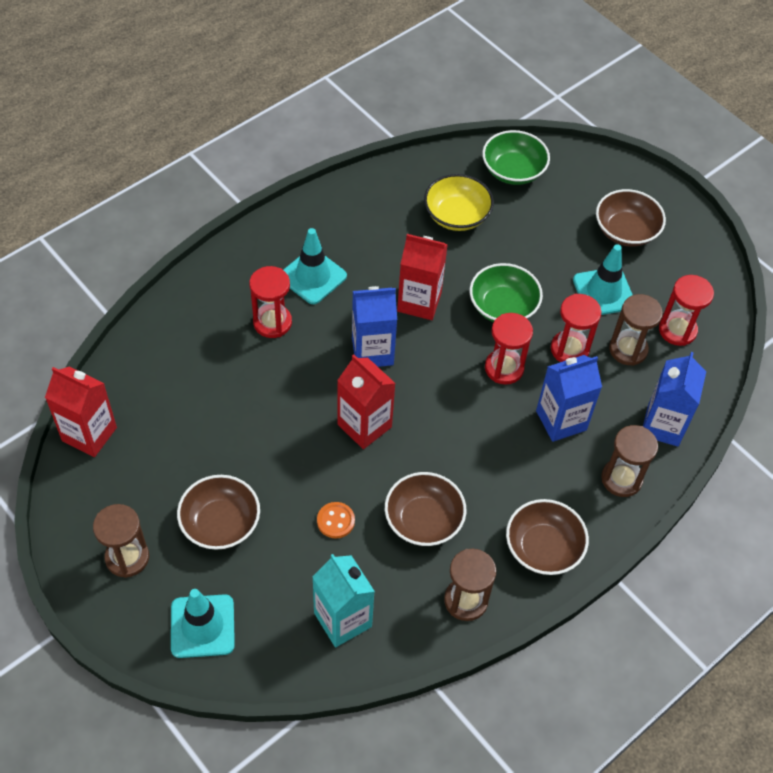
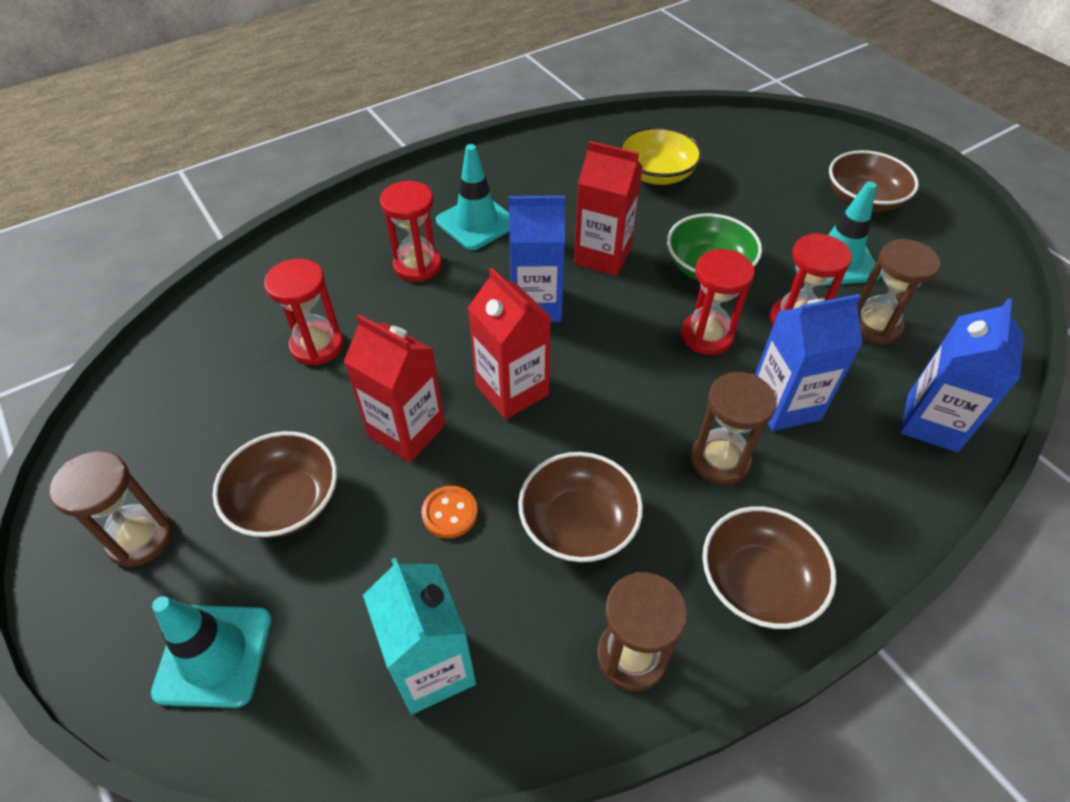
camera: 10 degrees right, 5 degrees down
(89, 434) = (151, 373): red carton -> red carton (406, 431)
(513, 170) = (725, 137): green bowl -> none
(621, 479) = (876, 490): brown hourglass -> brown hourglass (720, 460)
(677, 330) = (940, 308): red hourglass -> red hourglass (317, 345)

